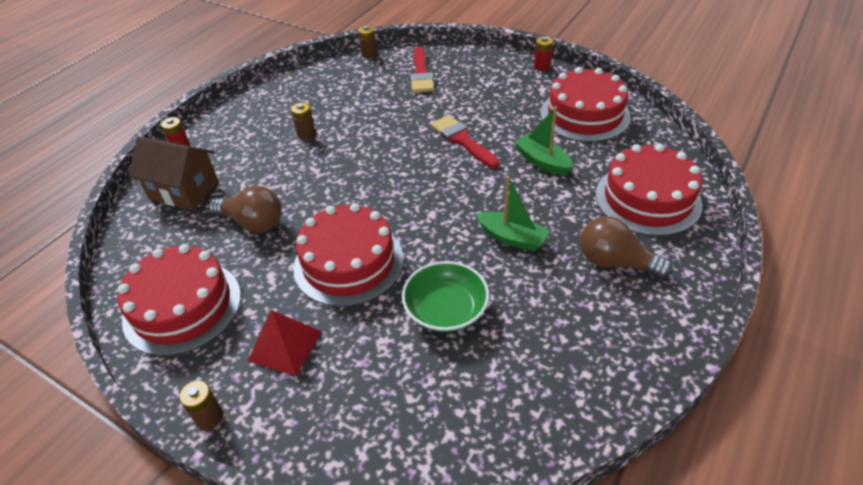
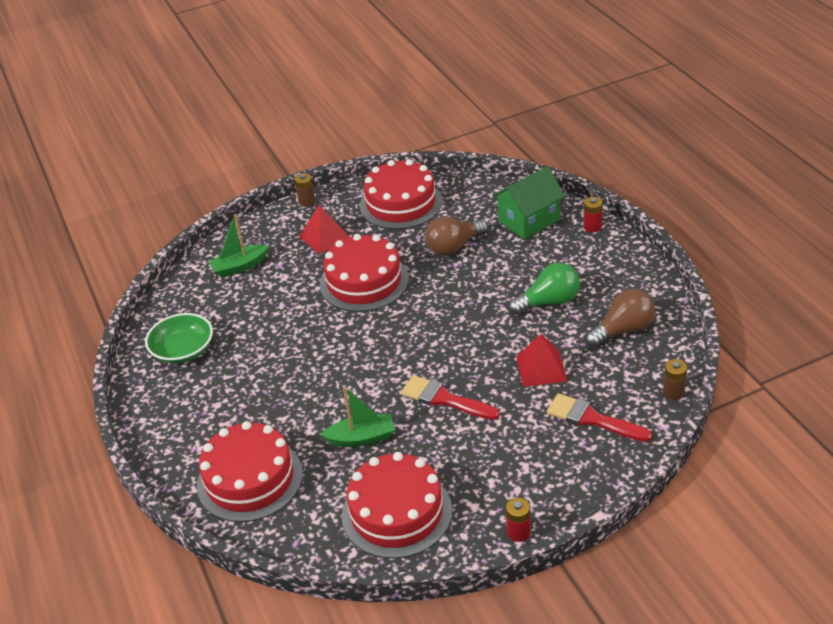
camera: 125 degrees right, 5 degrees down
(184, 190) = (529, 220): brown house -> green house
(306, 134) = (548, 302): brown battery -> green light bulb
(389, 110) = (541, 368): none -> red pyramid
(446, 309) = (276, 312): green bowl -> green bowl (183, 350)
(462, 140) = (444, 399): red brush -> red brush turned 150 degrees counterclockwise
(512, 238) = (299, 373): green boat -> green boat (239, 267)
(615, 262) = (218, 416): brown light bulb -> brown light bulb (623, 330)

